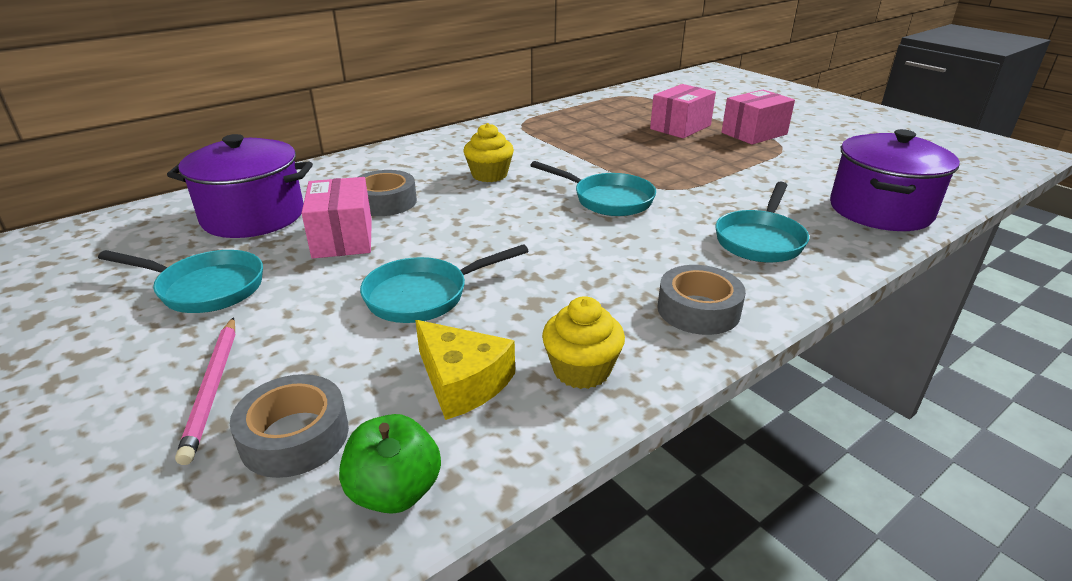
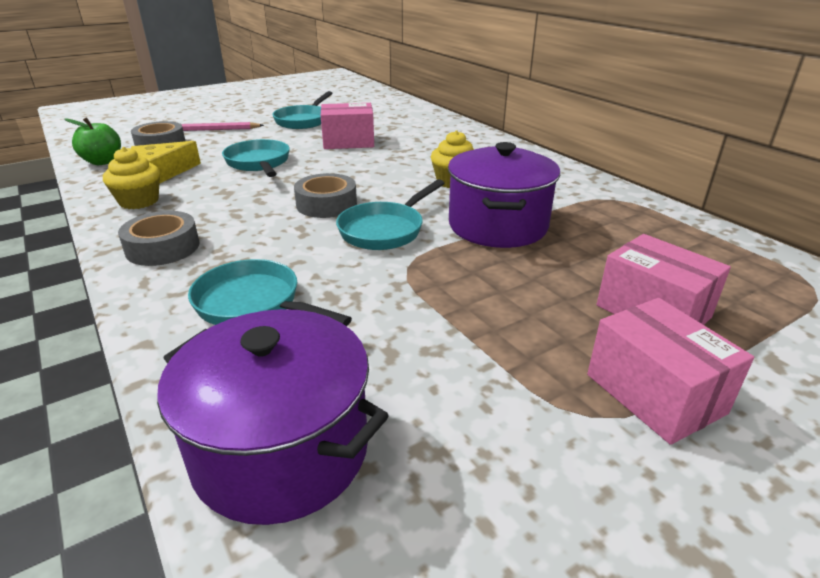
camera: 95 degrees right, 0 degrees up
(253, 216) = (389, 121): purple pot -> purple pot (497, 226)
(385, 202) = (403, 150): grey tape -> grey tape (326, 204)

